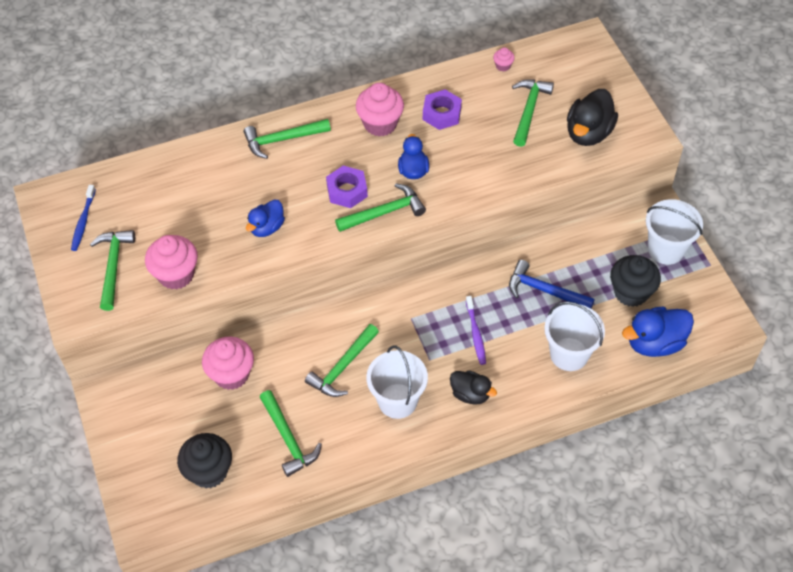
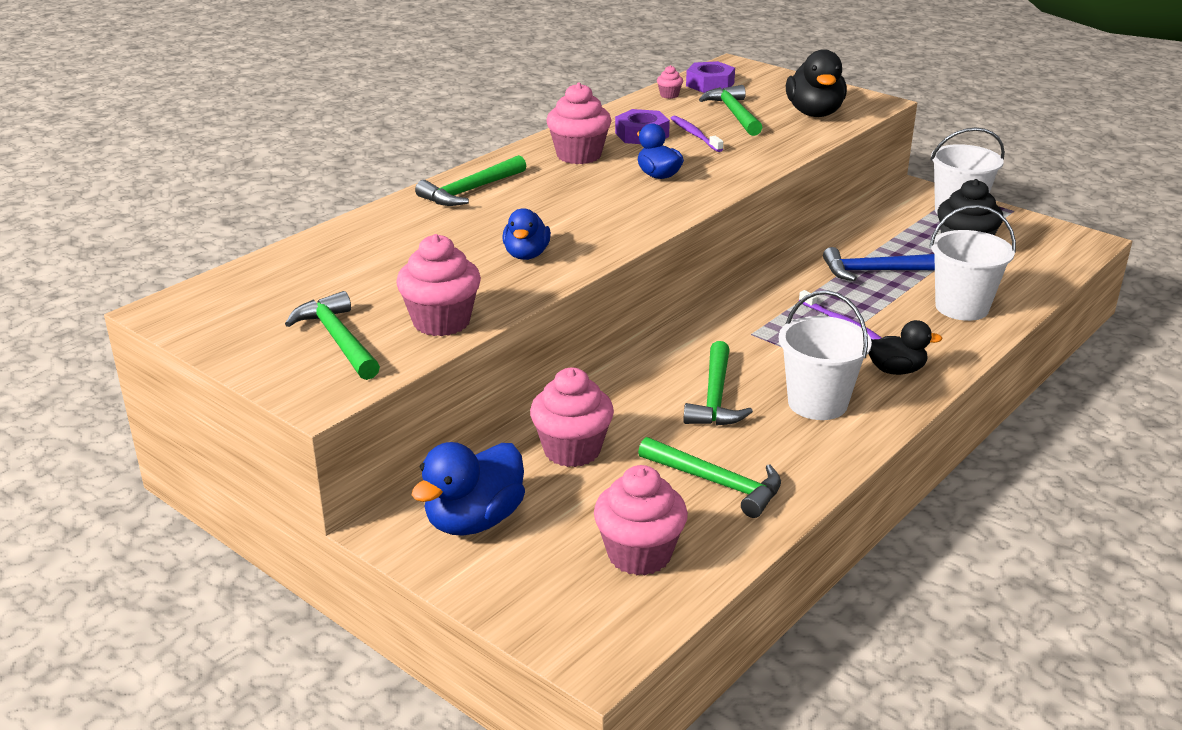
camera: 30 degrees left, 25 degrees down
(83, 221) = (250, 314): blue toothbrush -> none
(209, 471) = (639, 554): black cupcake -> pink cupcake
(347, 191) = (596, 206): purple nut -> purple nut (710, 84)
(384, 212) = (661, 209): green hammer -> none
(478, 128) = (695, 135): none -> purple toothbrush
(654, 343) = (1036, 274): blue duck -> blue duck (474, 520)

